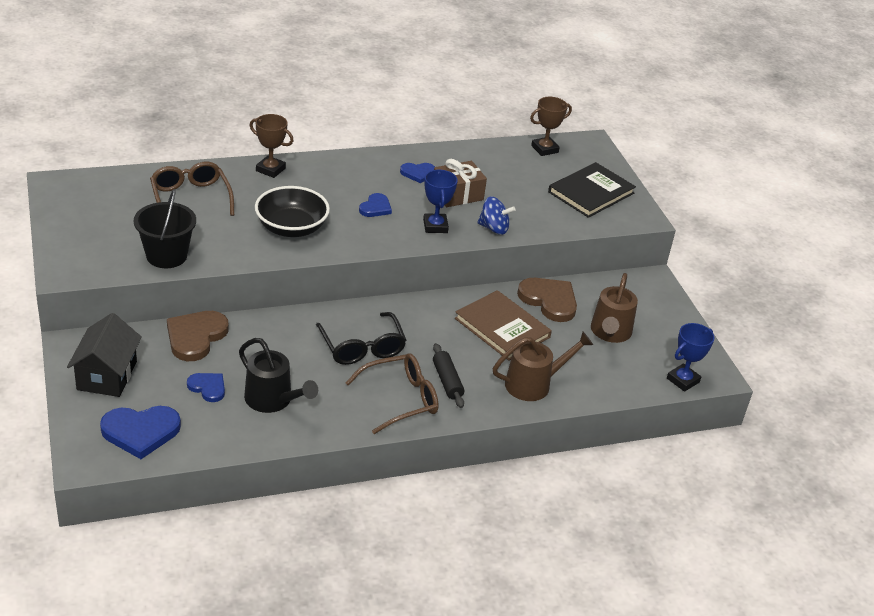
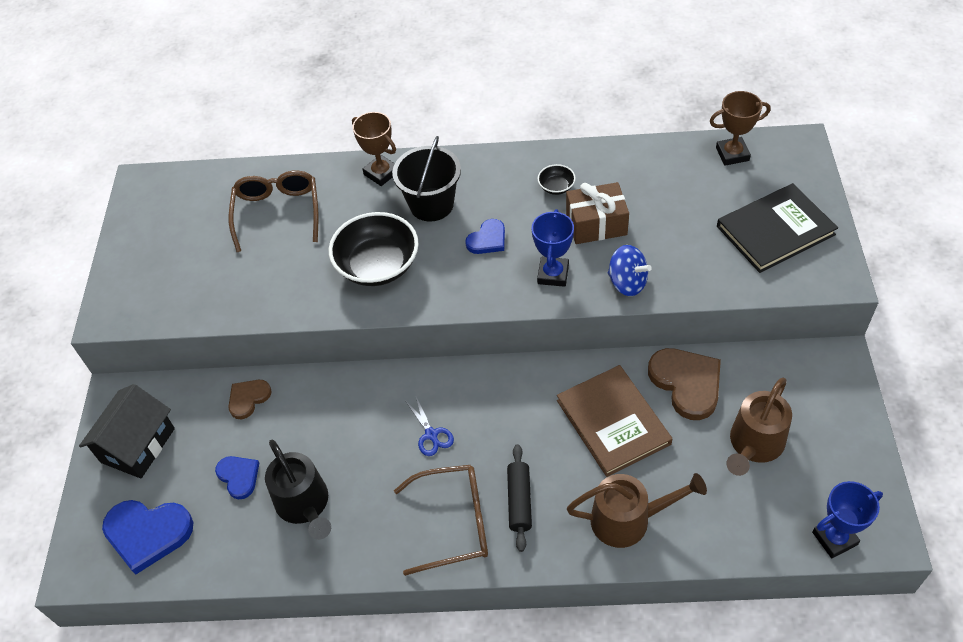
camera: 25 degrees right, 15 degrees up
(166, 256) = (224, 298): black bucket -> black bucket (431, 204)
(195, 337) = (248, 398): brown heart -> brown heart, size x0.58
(362, 347) = (431, 435): black glasses -> blue scissors
(418, 173) = (556, 187): blue heart -> black bowl

